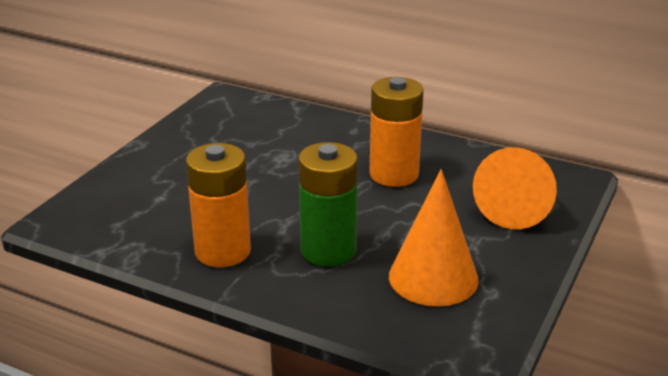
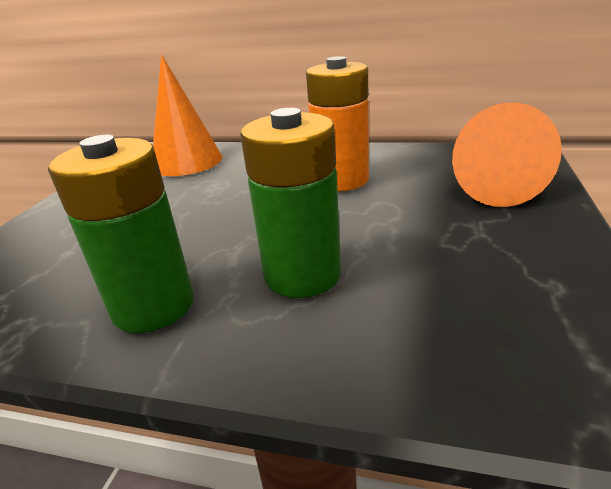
camera: 10 degrees left, 0 degrees up
(222, 251) = (153, 306): orange battery -> green battery
(433, 277) = (463, 282): orange cone -> orange cone (187, 161)

